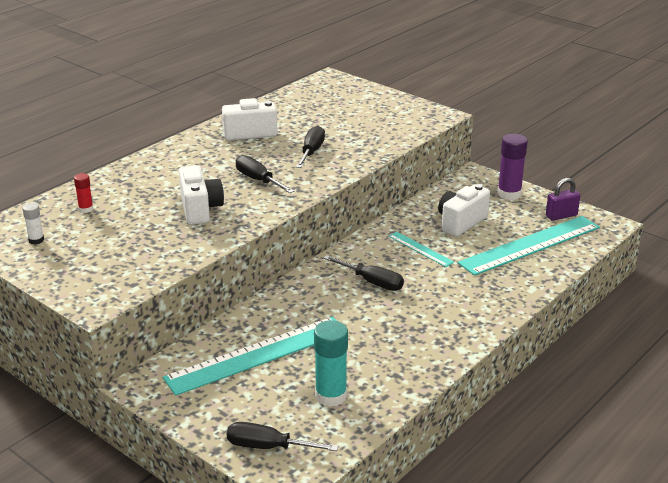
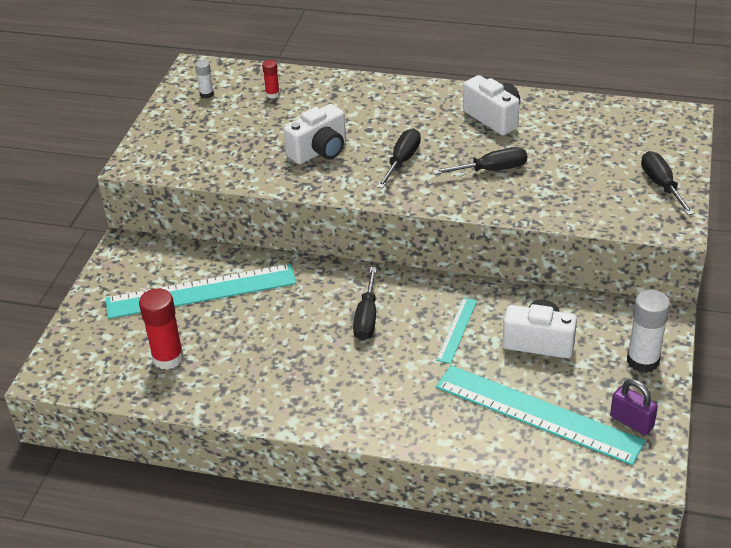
camera: 65 degrees right, 10 degrees up
(258, 355) = (201, 291): turquoise ruler -> turquoise ruler turned 45 degrees counterclockwise
(268, 447) = (81, 347): black screwdriver -> black screwdriver (661, 185)
(331, 396) = (168, 358): turquoise glue stick -> red glue stick
(509, 194) = (642, 361): purple glue stick -> white glue stick

